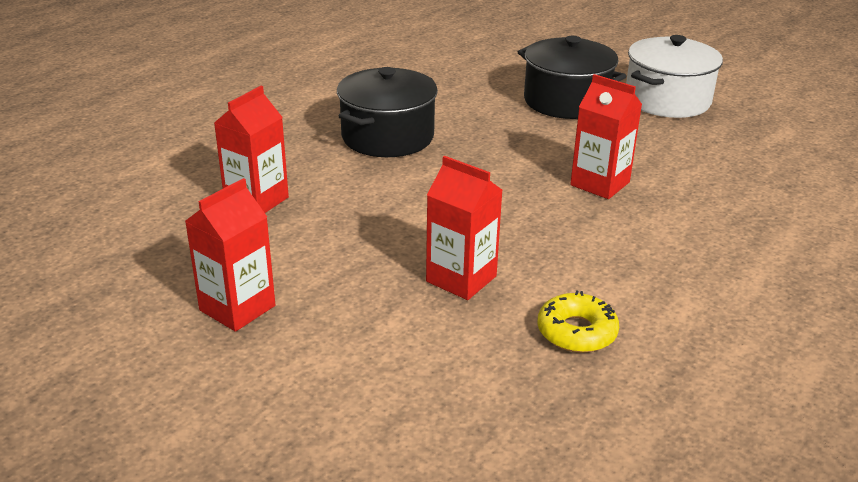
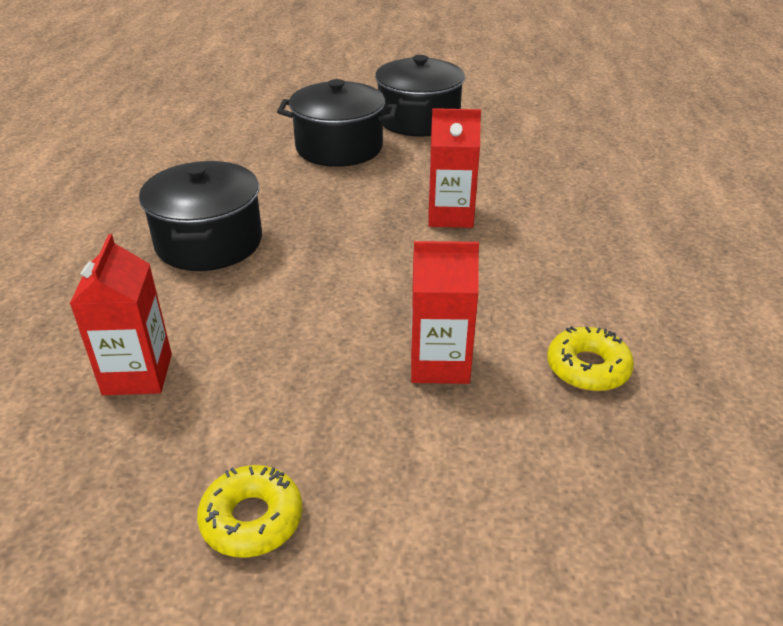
camera: 35 degrees left, 5 degrees up
(237, 308) = (252, 519): red carton -> yellow donut
(667, 100) = (418, 120): white pot -> black pot

